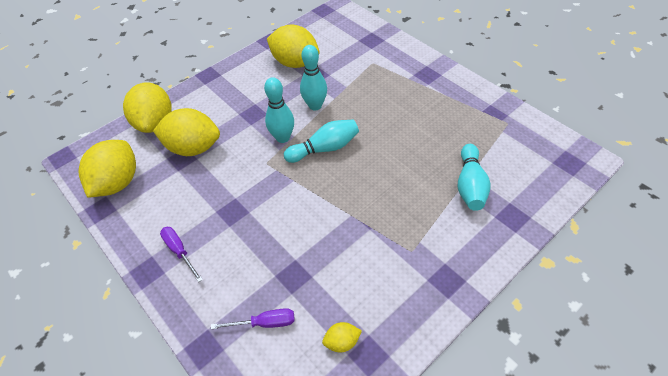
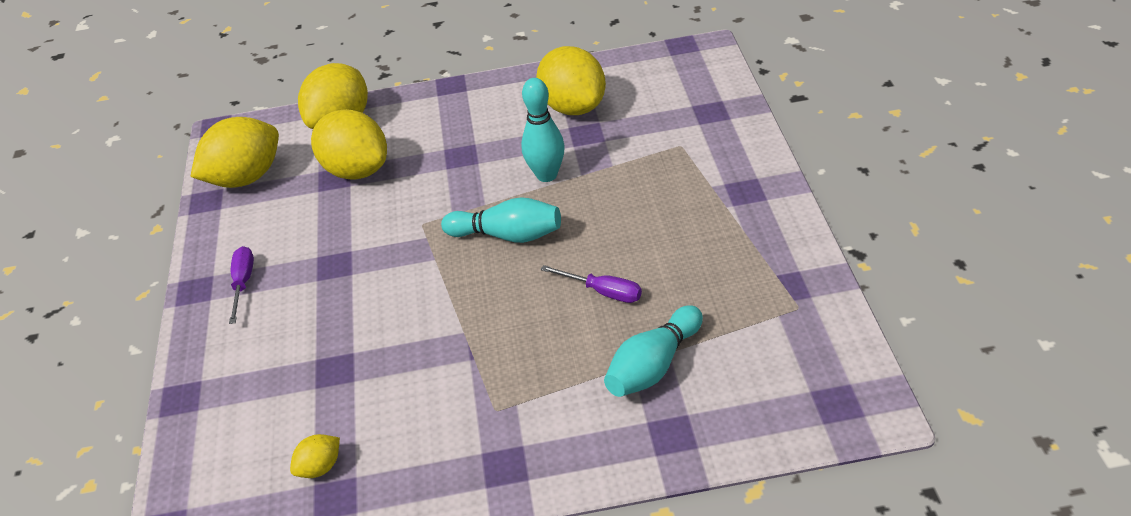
camera: 35 degrees right, 10 degrees down
(265, 323) = (260, 404): purple screwdriver -> purple screwdriver (603, 292)
(283, 138) = (469, 200): turquoise bowling pin -> none
(342, 342) = (320, 468): yellow lemon -> yellow lemon turned 60 degrees counterclockwise

